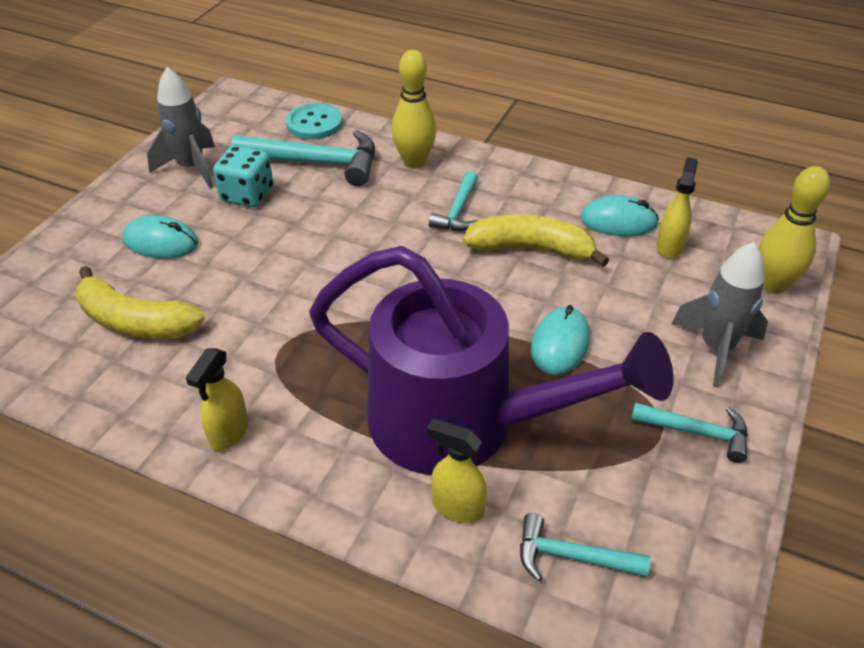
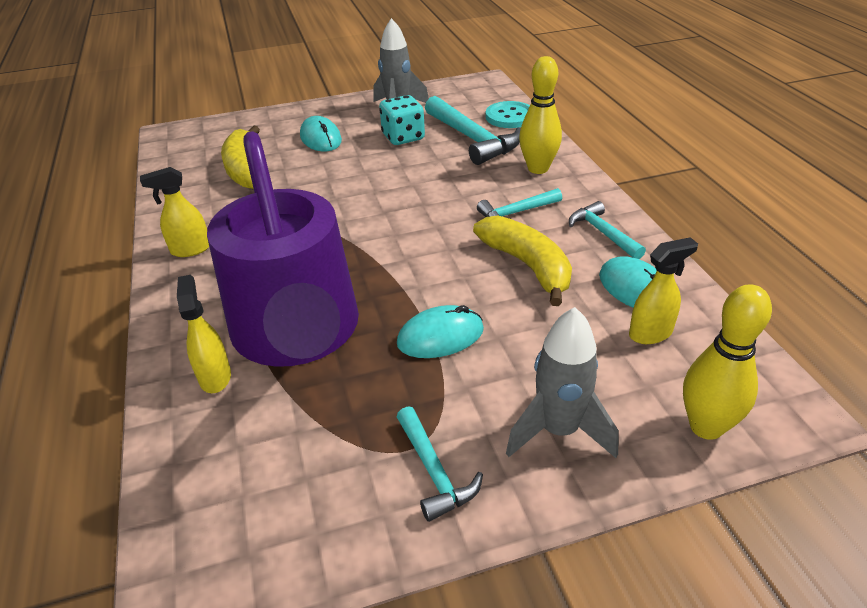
camera: 50 degrees right, 5 degrees down
(571, 556) = (218, 464): turquoise hammer -> turquoise hammer (603, 233)

